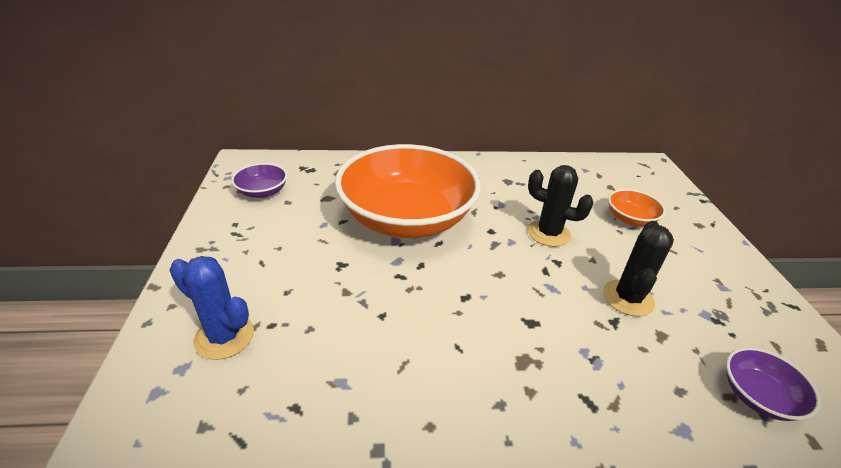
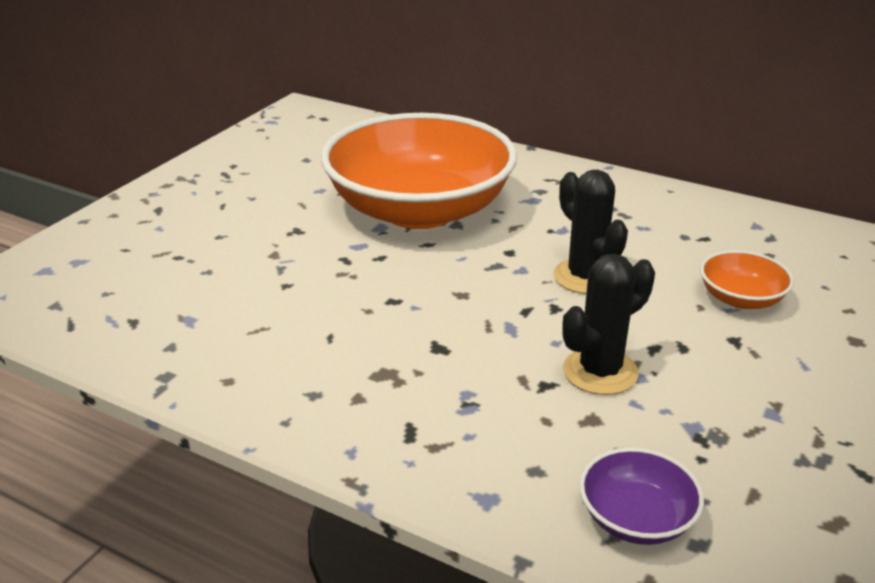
camera: 35 degrees right, 5 degrees down
(224, 337) = (131, 251): blue cactus -> none
(262, 191) = (291, 143): purple bowl -> none

